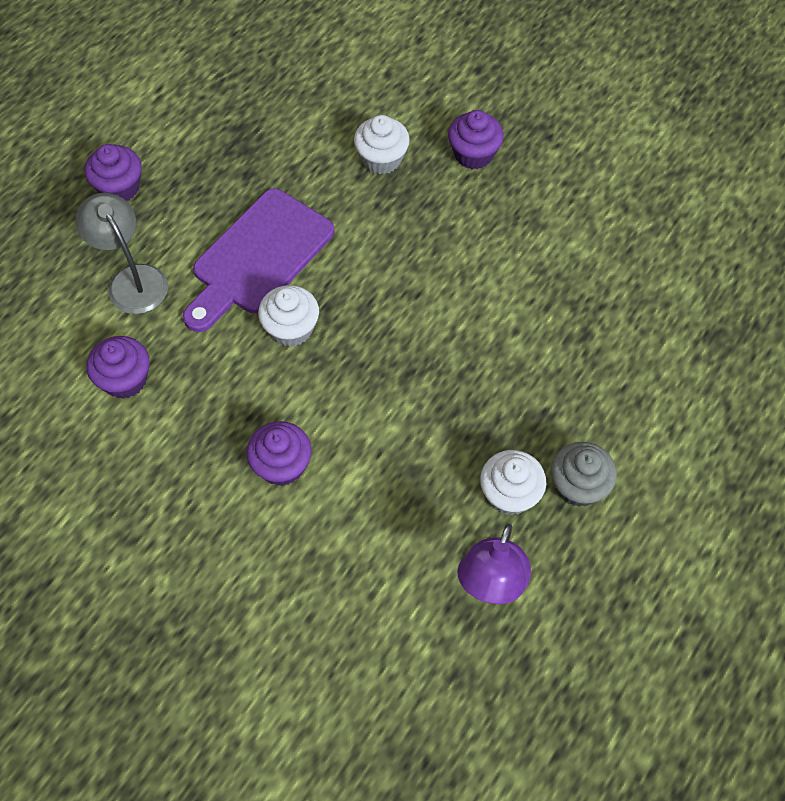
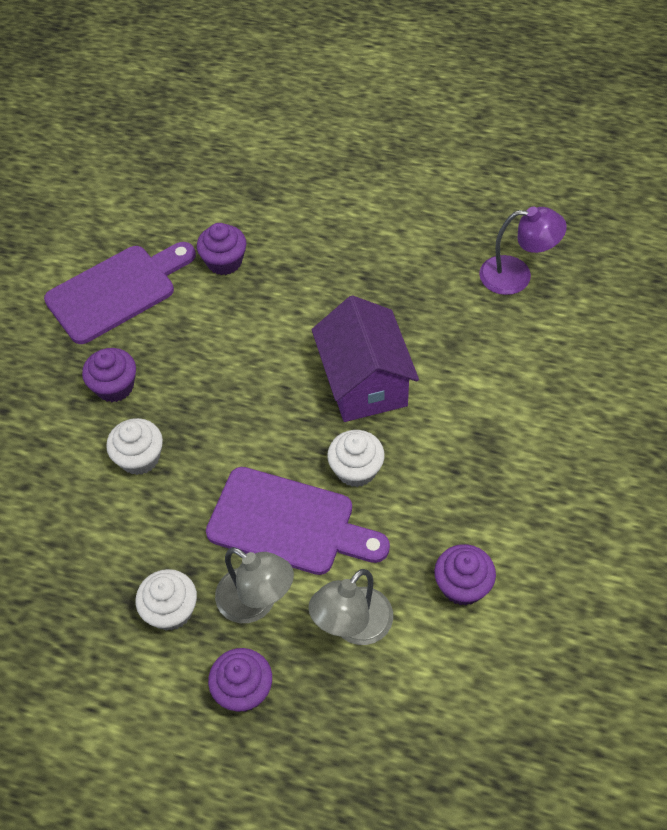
camera: 105 degrees left, 5 degrees down
(192, 214) = (256, 603): none -> grey lamp
(282, 465) = (487, 432): purple cupcake -> purple cupcake (224, 262)
(394, 367) = (364, 382): none -> purple house
(509, 494) = (442, 282): white cupcake -> white cupcake (171, 610)
(578, 486) = (417, 245): grey cupcake -> none
(599, 176) = (117, 291): none -> purple cutting board

